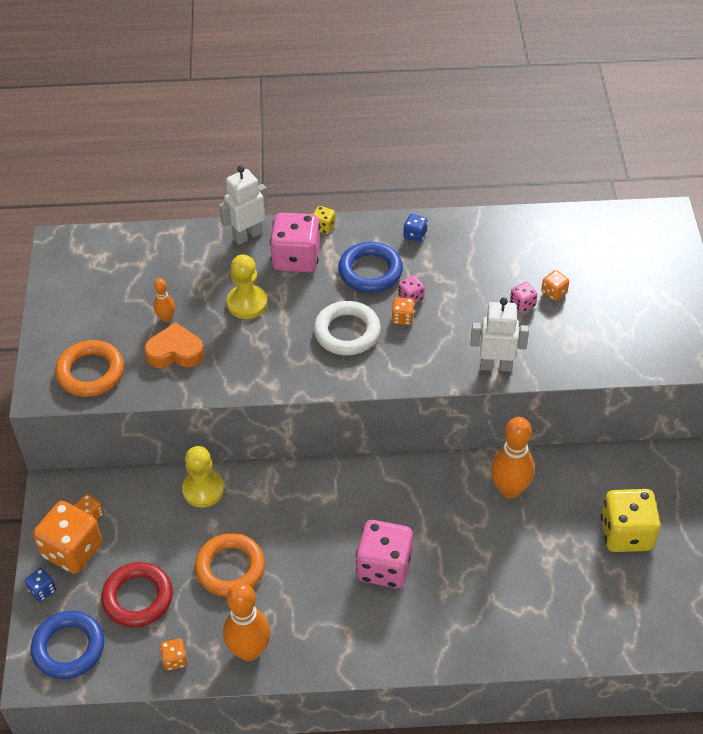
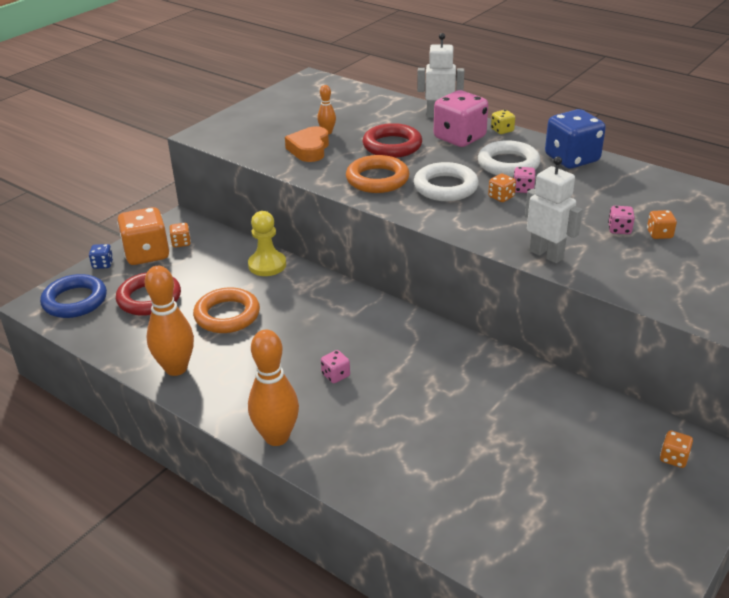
camera: 40 degrees right, 15 degrees down
(90, 372) = (243, 137): orange ring -> orange ring (377, 179)
(175, 352) = (309, 149): orange heart -> orange heart turned 120 degrees counterclockwise
(175, 659) = (124, 344): orange dice -> orange dice (673, 458)
(247, 303) = (392, 146): yellow pawn -> red ring
(370, 271) = (508, 164): blue ring -> white ring
(384, 567) = (335, 375): pink dice -> pink dice, size x0.45
(415, 235) = (572, 159): blue dice -> blue dice, size x2.24
(509, 489) = (502, 383): orange bowling pin -> orange bowling pin (276, 437)
(626, 533) = (580, 473): yellow dice -> none

